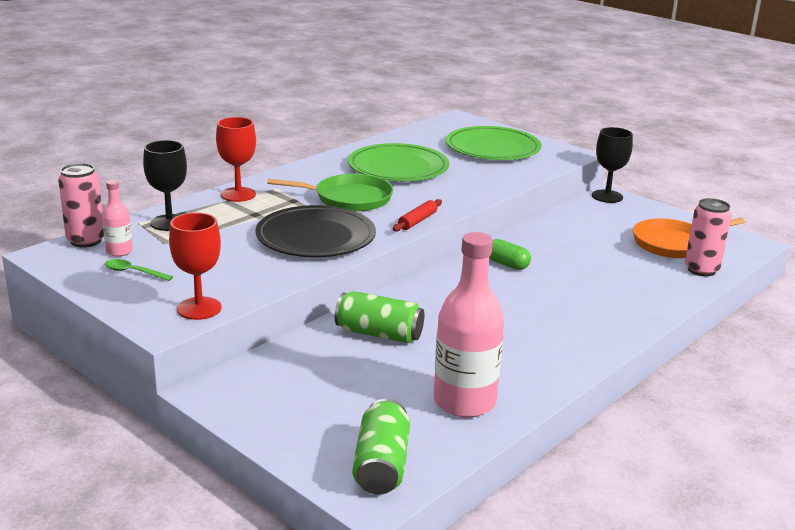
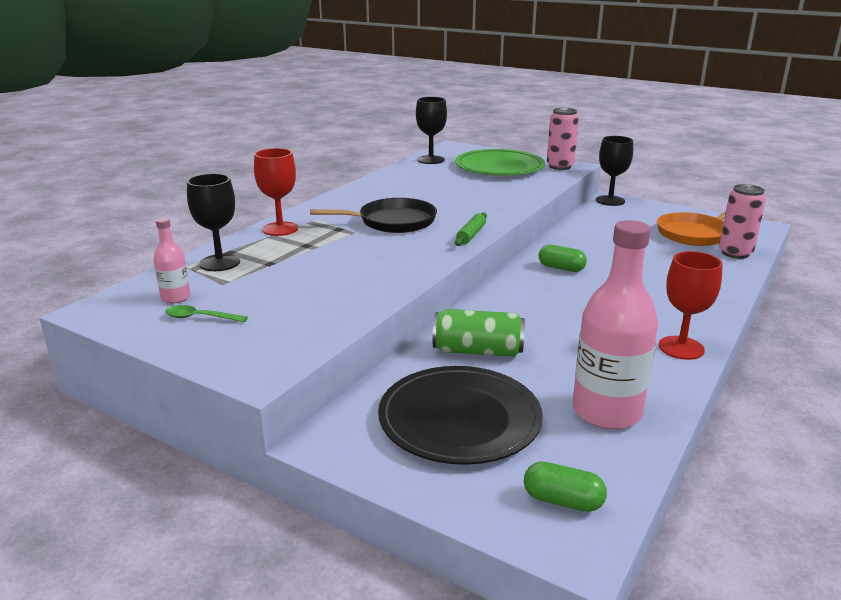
camera: 10 degrees left, 0 degrees up
(86, 241) = (133, 291): pink can -> pink can (560, 166)
(199, 308) = (291, 348): red goblet -> red goblet (681, 348)
(316, 237) = (379, 260): black plate -> black plate (459, 419)
(349, 198) = (393, 221): green pan -> black pan
(381, 465) = (562, 501): green can -> green capsule
(398, 167) = (423, 190): green plate -> none
(417, 221) = (471, 235): red rolling pin -> green rolling pin
(425, 132) = (431, 160): none -> black goblet

